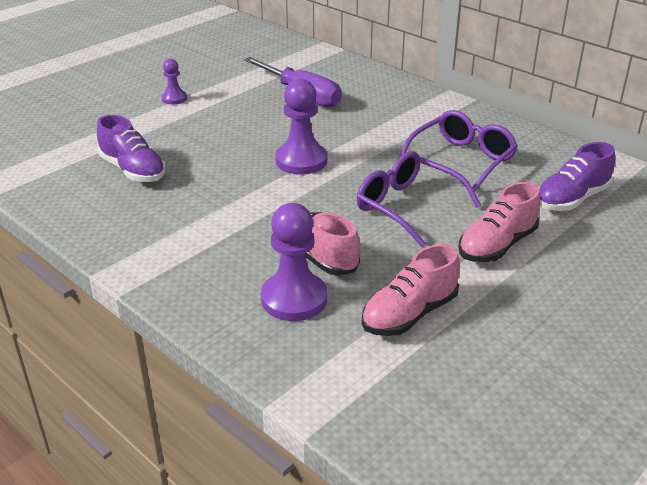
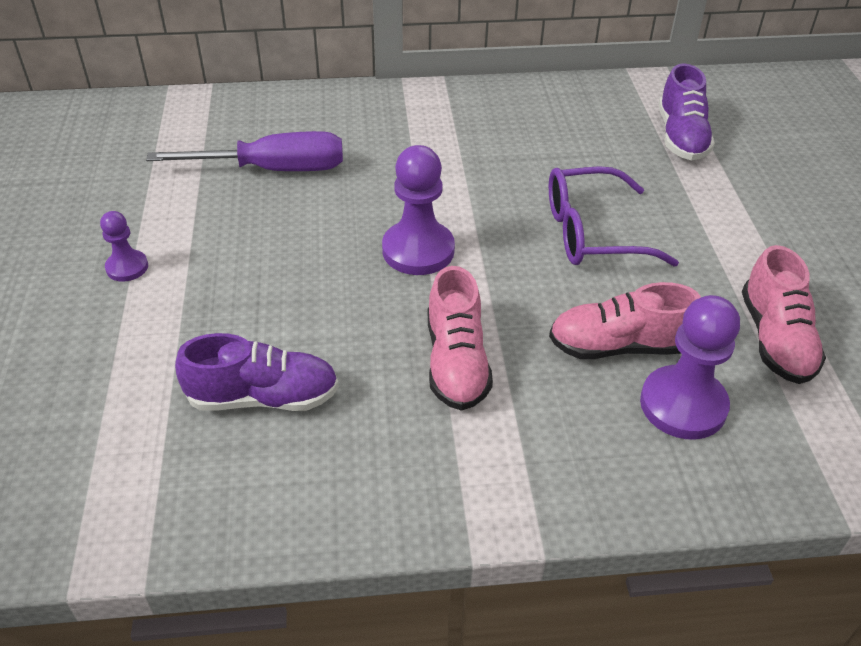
camera: 50 degrees left, 10 degrees up
(462, 160) = (546, 152): purple glasses -> none
(497, 245) = (713, 221): pink shoe -> pink shoe (456, 362)

